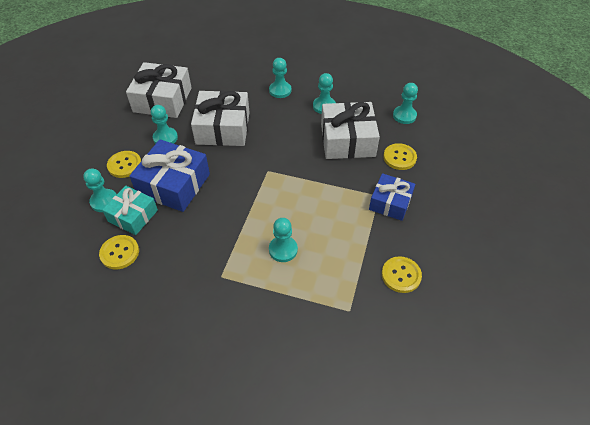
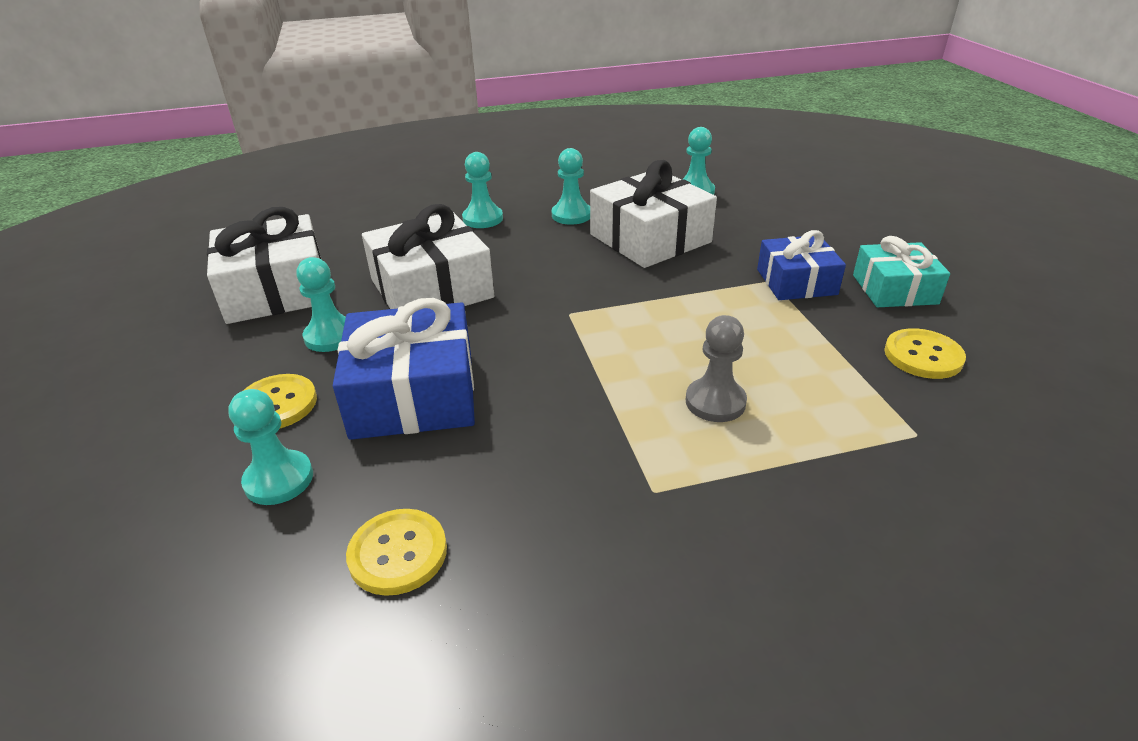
camera: 30 degrees left, 15 degrees down
(133, 216) = (370, 476): turquoise gift -> turquoise gift (894, 289)
(283, 250) = (715, 402): turquoise pawn -> grey pawn
(399, 157) = (744, 232): yellow button -> none

